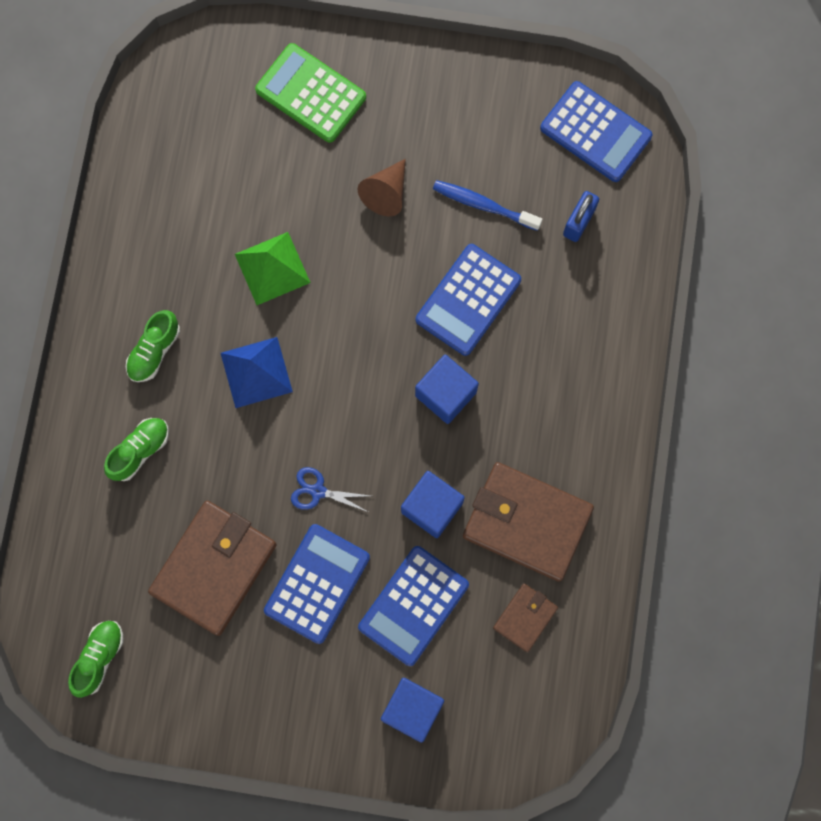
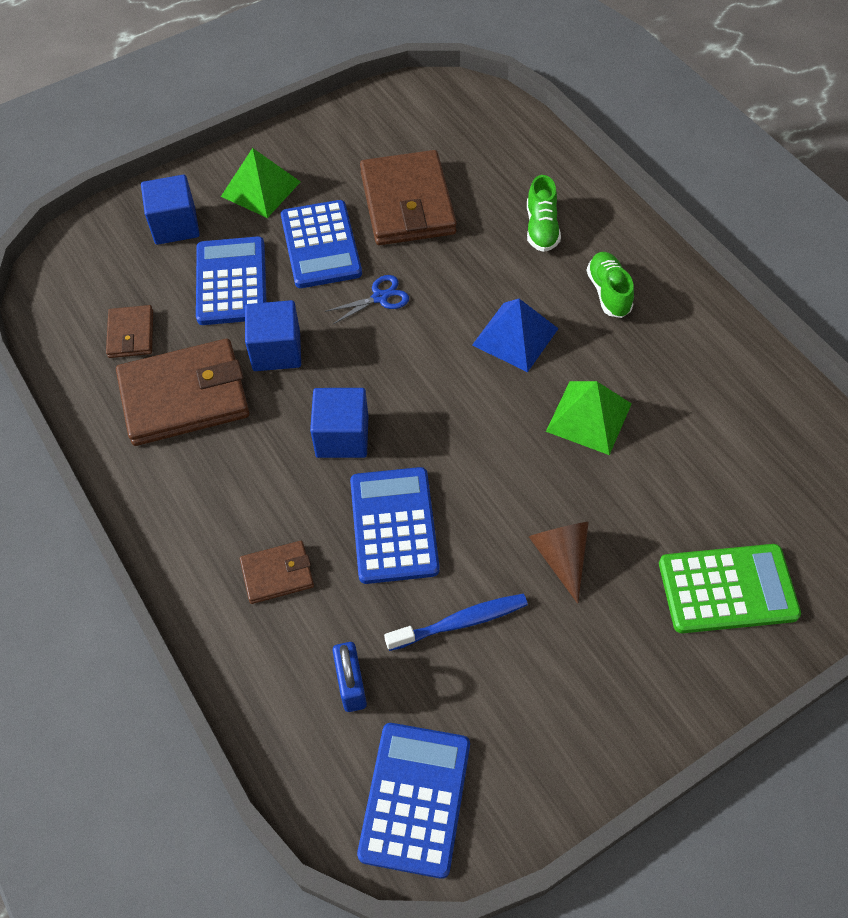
camera: 140 degrees right, 20 degrees down
(99, 658) = (430, 111): green shoe -> none
(314, 690) = (260, 189): none -> green pyramid
(567, 328) = (277, 574): none -> brown wallet
(595, 132) = (415, 799): blue calculator -> blue calculator turned 105 degrees clockwise

